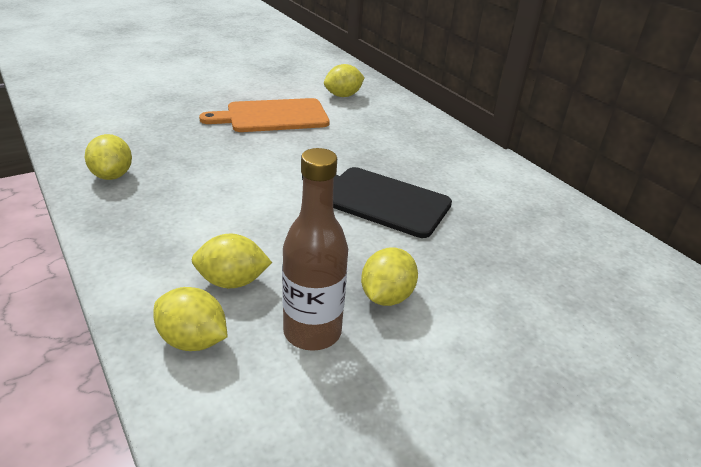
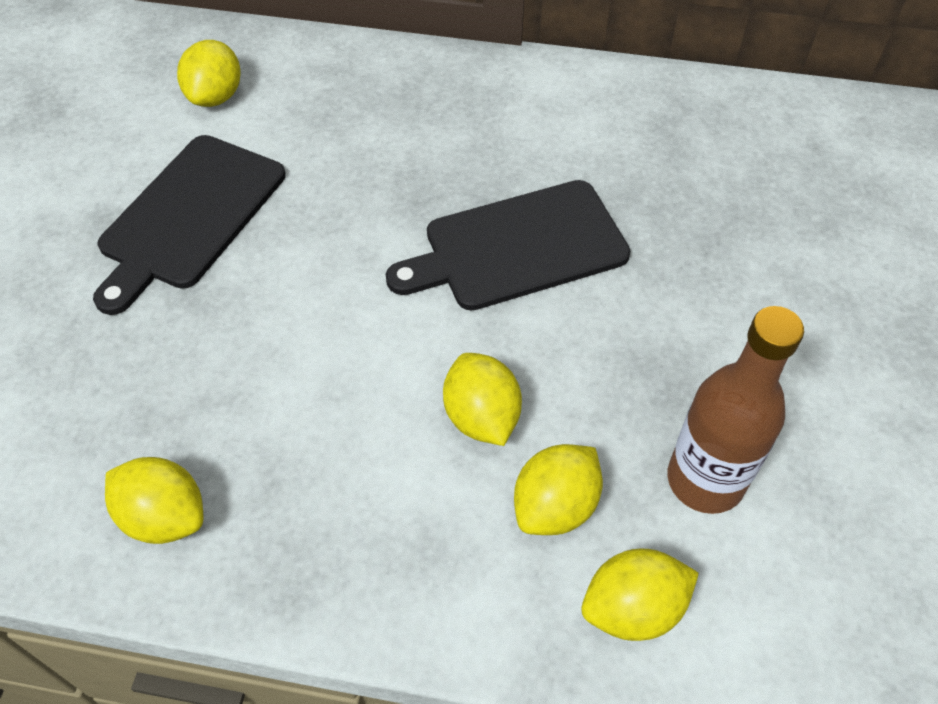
camera: 45 degrees left, 20 degrees up
(273, 116) = (189, 216): orange cutting board -> black cutting board
(386, 296) = (700, 371): yellow lemon -> yellow lemon (481, 417)

